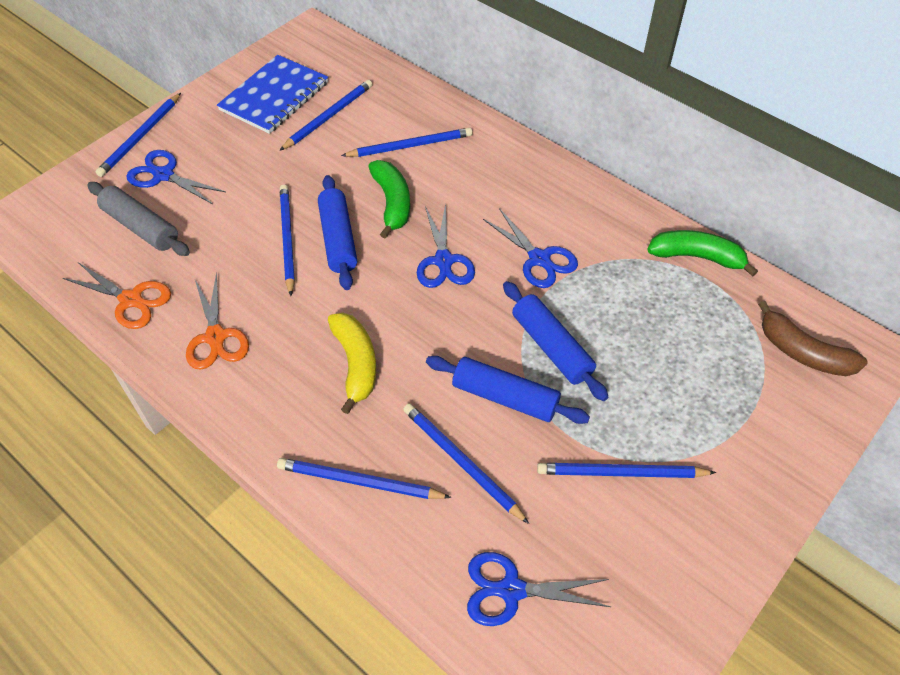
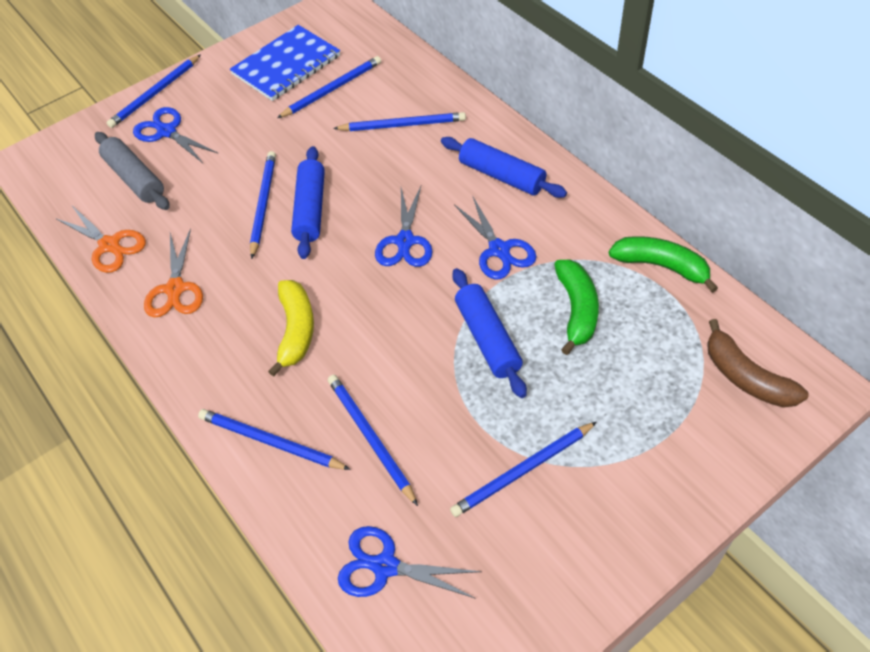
camera: 15 degrees right, 0 degrees up
(392, 203) = (370, 179): green banana -> green banana (576, 310)
(505, 397) = (428, 381): blue rolling pin -> blue rolling pin (501, 176)
(621, 473) = (522, 471): blue pencil -> blue pencil turned 45 degrees counterclockwise

